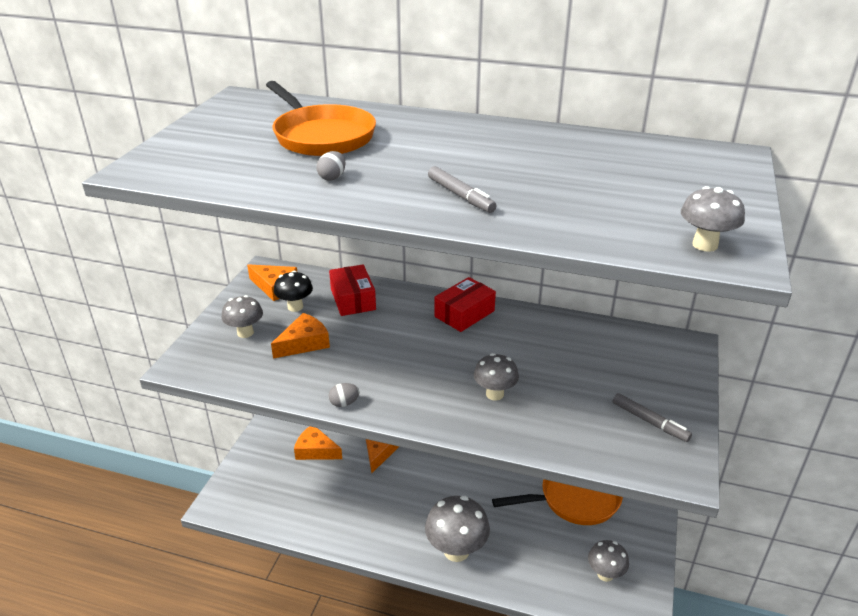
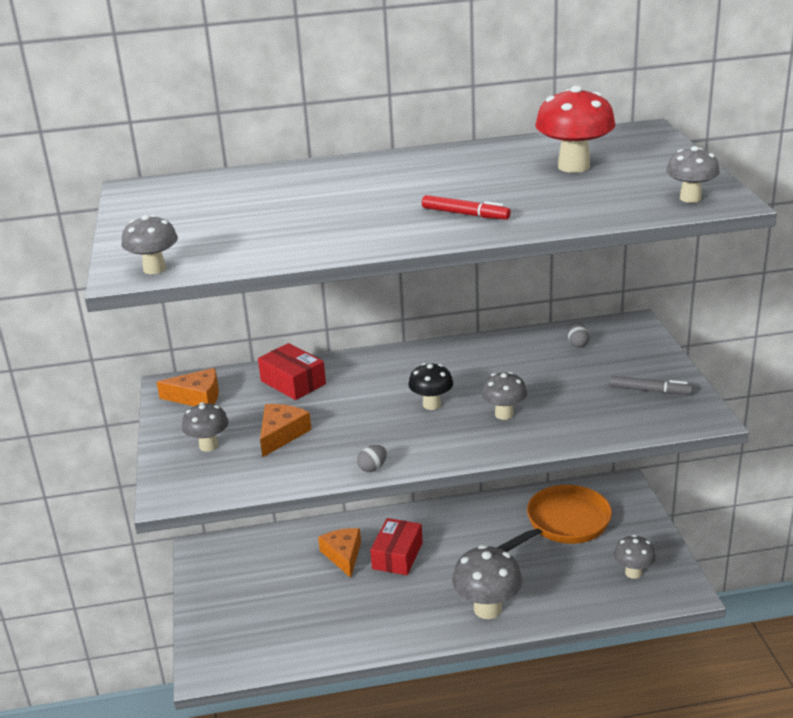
camera: 25 degrees left, 5 degrees down
(158, 172) = (154, 269): none -> grey mushroom
(295, 307) = (238, 407): black mushroom -> black mushroom (431, 404)
(315, 450) = (273, 580): orange cheese -> none
(321, 136) = (273, 200): orange pan -> none
(332, 177) = (333, 230): grey egg -> grey egg (578, 344)
(460, 196) = (465, 214): grey marker -> red marker
(464, 314) = (416, 360): red box -> red box (397, 556)
(619, 175) = (573, 166): none -> red mushroom

